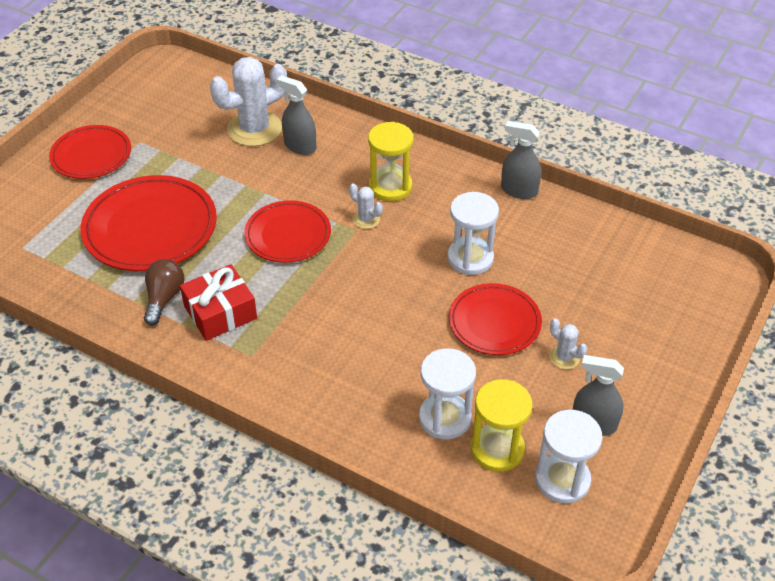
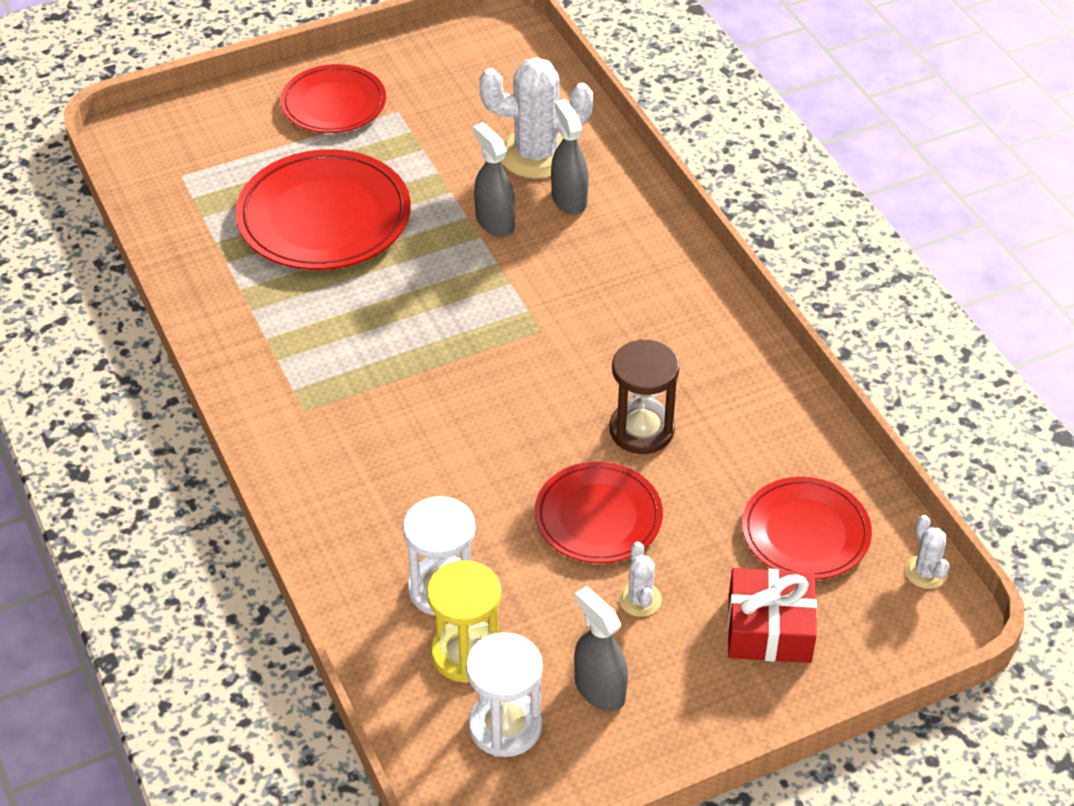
camera: 35 degrees right, 0 degrees up
(164, 298) = (272, 302): brown light bulb -> none
(220, 312) = (314, 347): red gift -> red gift (769, 628)
(288, 235) = (461, 298): red plate -> red plate (805, 532)
(366, 219) = (564, 323): white cactus -> white cactus (926, 572)
(390, 187) = (629, 299): yellow hourglass -> none
(470, 258) = (641, 430): white hourglass -> brown hourglass
(519, 190) = (781, 379): grey spray bottle -> grey spray bottle (495, 222)

